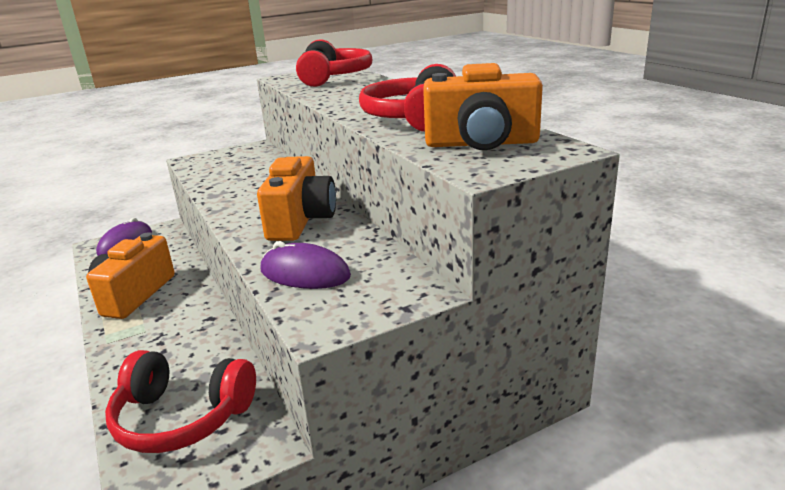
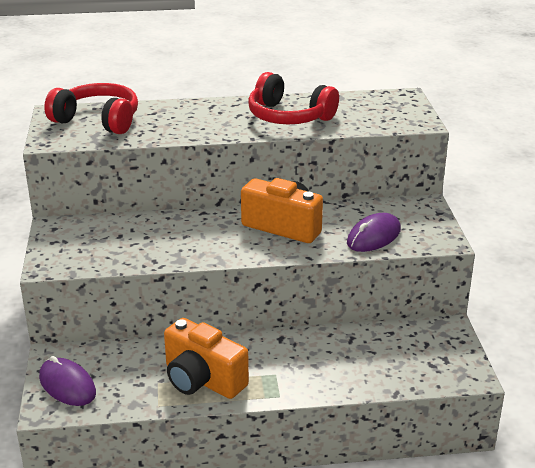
camera: 70 degrees left, 5 degrees up
(182, 417) = (405, 359): red headphones -> none
(481, 143) = (371, 111): orange camera -> none

